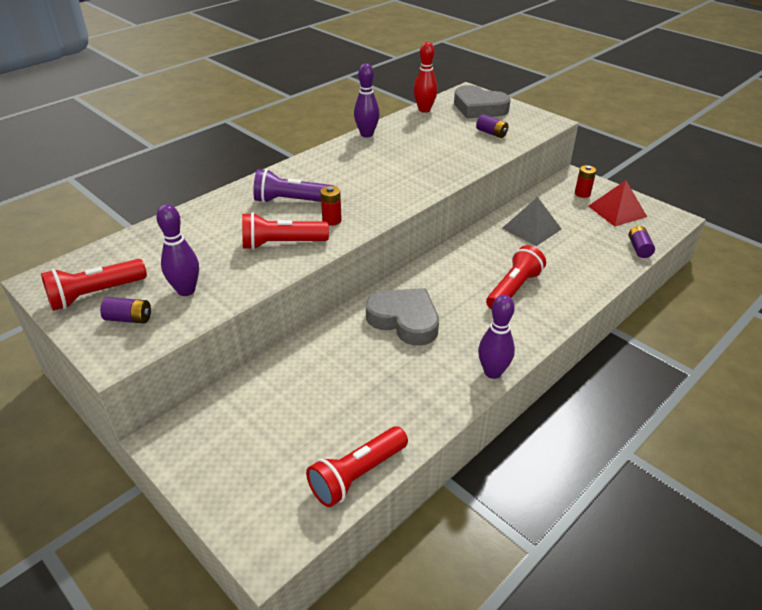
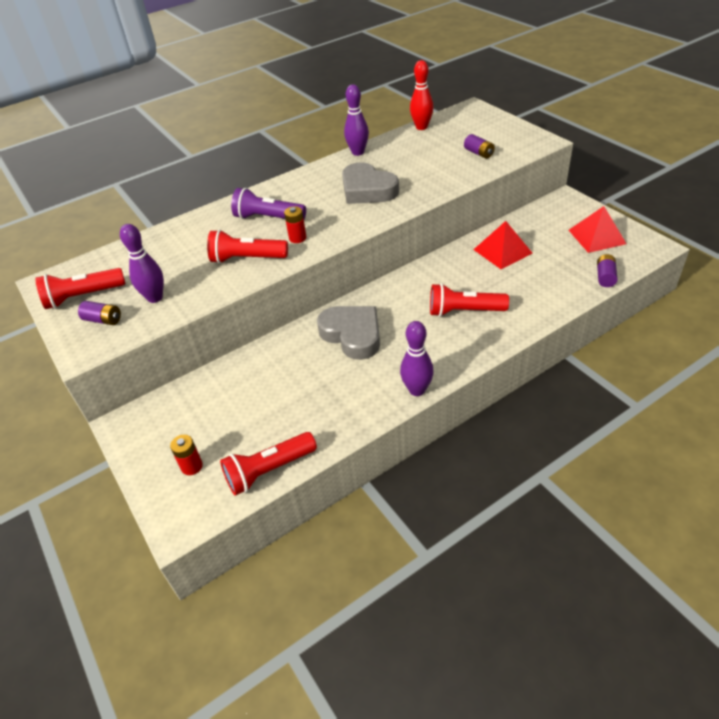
camera: 15 degrees right, 5 degrees up
(479, 108) = (476, 126): grey heart -> grey heart (367, 190)
(513, 289) = (464, 311): red flashlight -> red flashlight turned 135 degrees counterclockwise
(531, 228) = (502, 251): grey pyramid -> red pyramid
(582, 194) = (567, 217): red battery -> red battery (192, 466)

